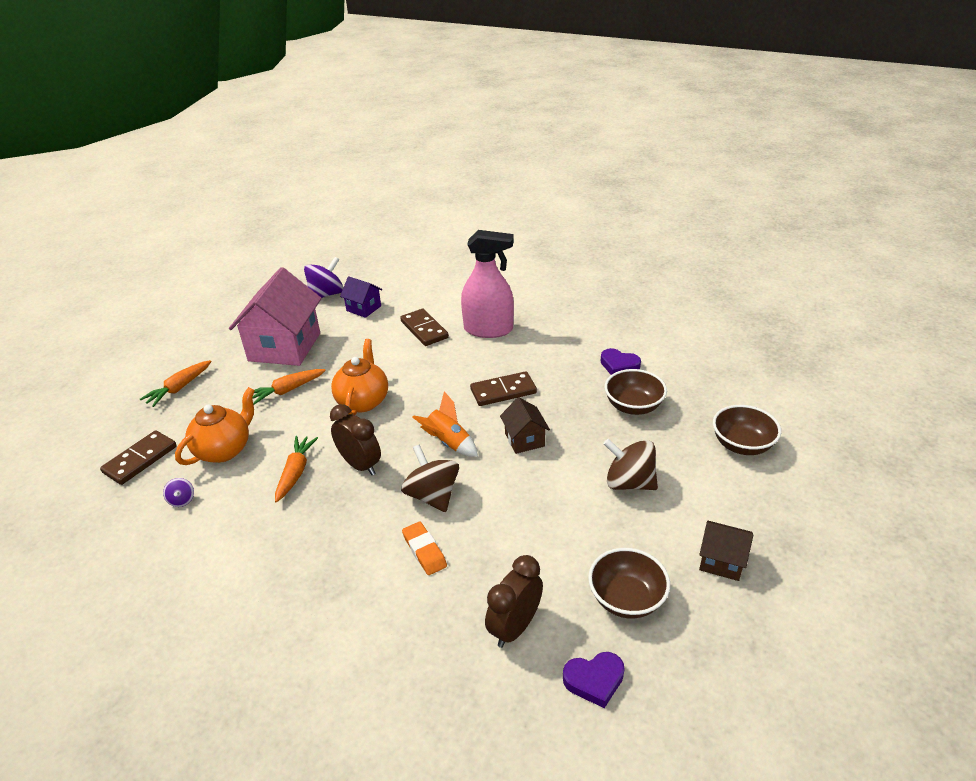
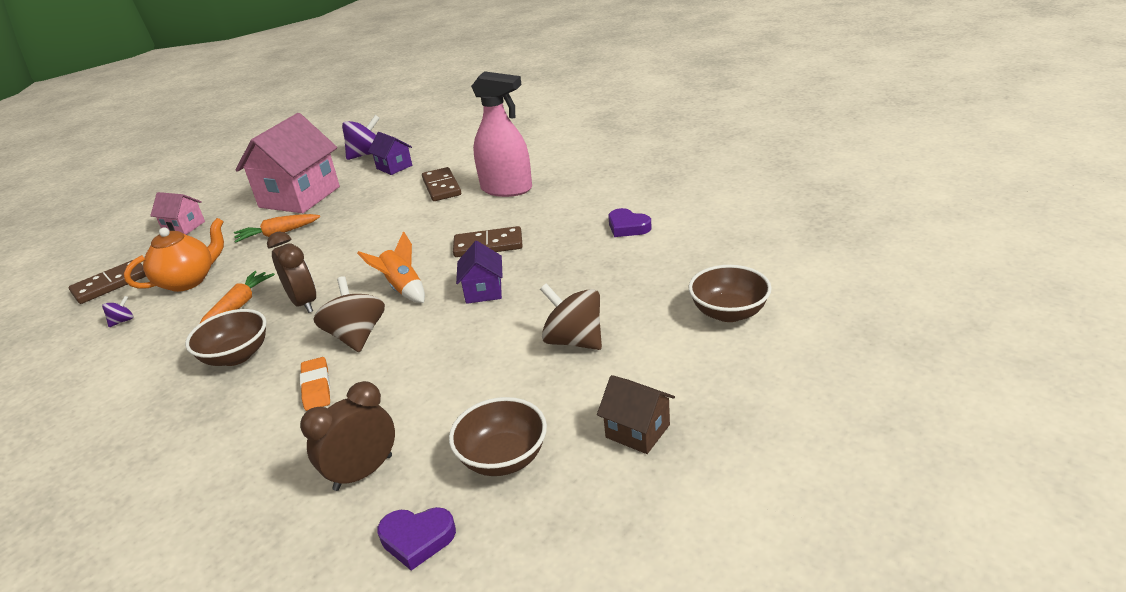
camera: 15 degrees right, 5 degrees down
(179, 388) = (184, 227): orange carrot -> pink house
(182, 500) = (122, 321): purple spinning top -> purple spinning top turned 135 degrees counterclockwise
(363, 401) = (343, 246): orange teapot -> none
(524, 439) = (483, 291): brown house -> purple house
(633, 406) = (621, 267): brown bowl -> brown bowl (236, 356)

